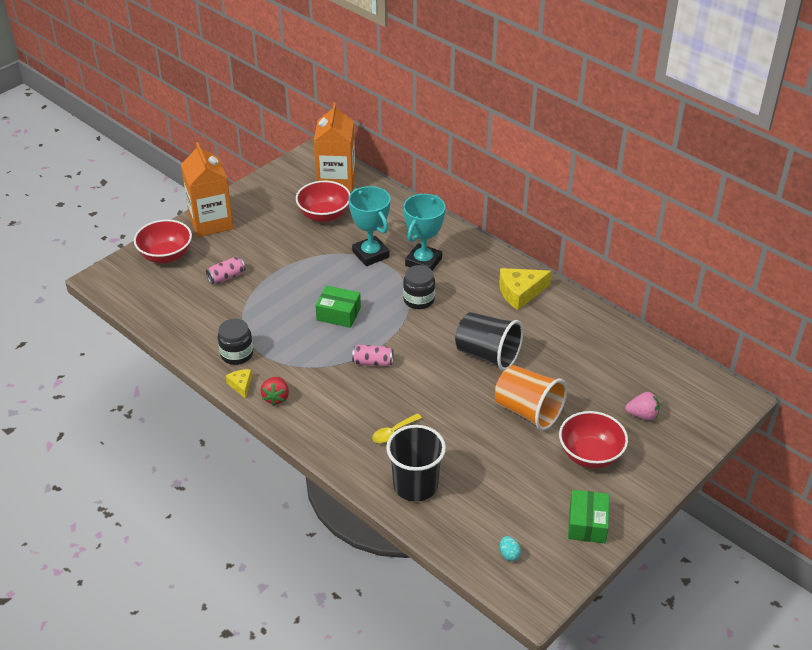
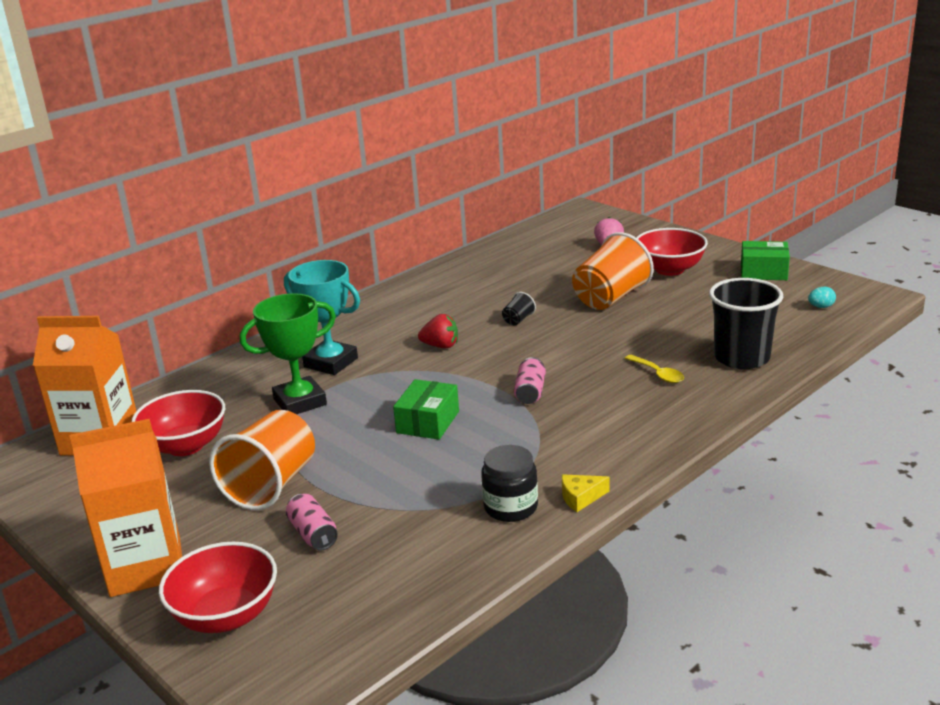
camera: 85 degrees left, 15 degrees down
(276, 397) = (605, 464): red strawberry -> red strawberry (440, 346)
(277, 255) = (271, 485): none -> orange cup
(370, 254) = (300, 402): turquoise trophy -> green trophy
(419, 300) = (409, 364): black jar -> none
(487, 355) = (518, 320): black cup -> black cup, size x0.42
(520, 293) = (409, 302): yellow cheese -> none

